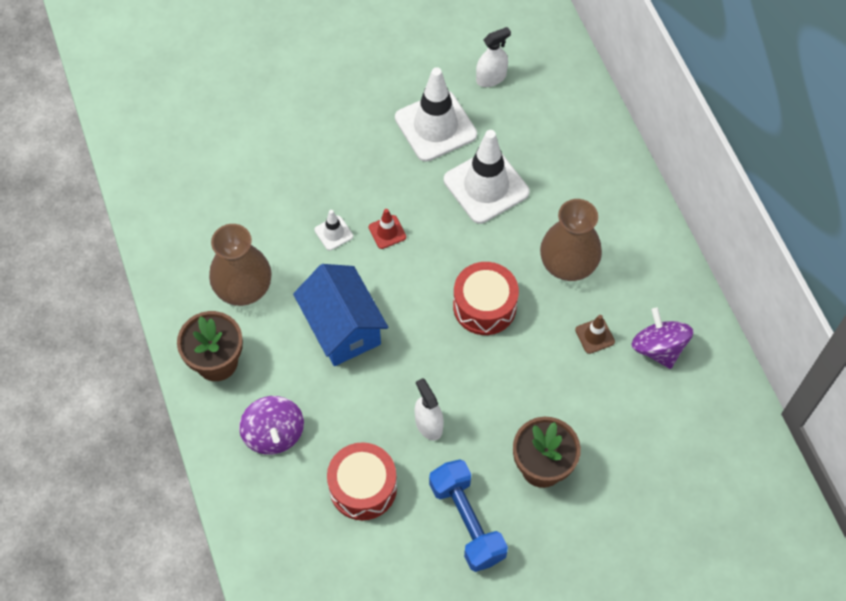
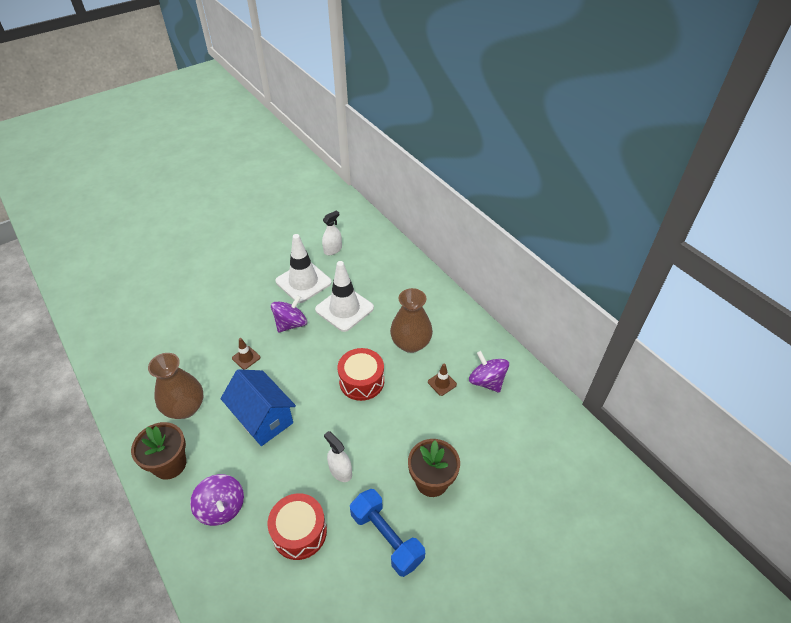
camera: 15 degrees left, 15 degrees down
(333, 233) = (246, 358): white traffic cone -> brown traffic cone
(387, 232) = (283, 349): red traffic cone -> none
(404, 193) = (291, 324): none -> purple spinning top

